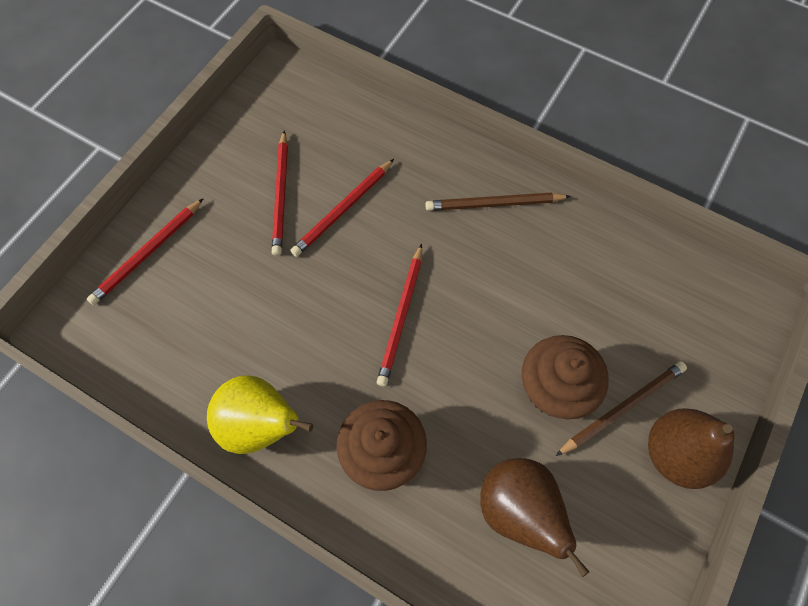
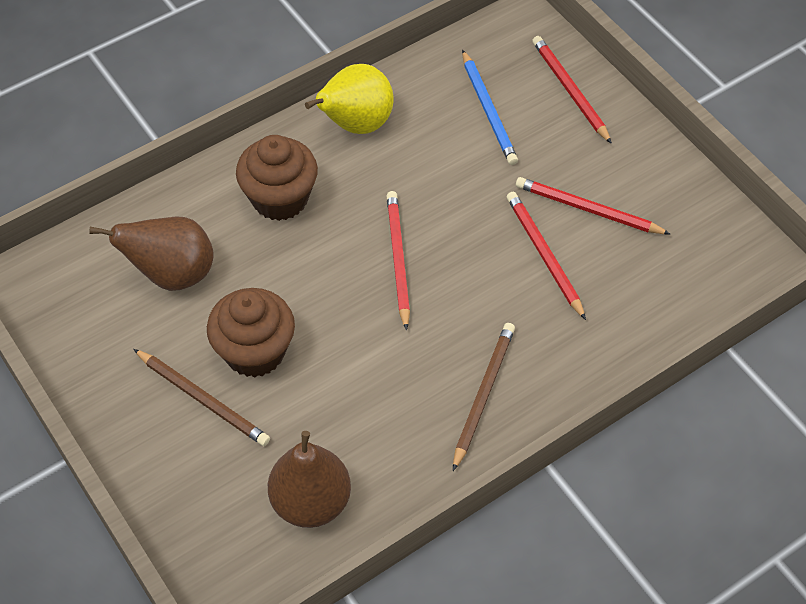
camera: 115 degrees right, 10 degrees down
(197, 311) = (488, 110): none -> blue pencil
(401, 316) = (398, 259): red pencil -> red pencil turned 45 degrees clockwise
(622, 408) = (203, 399): brown pencil -> brown pencil turned 45 degrees counterclockwise
(675, 453) = (136, 420): brown pear -> brown pear (311, 502)

